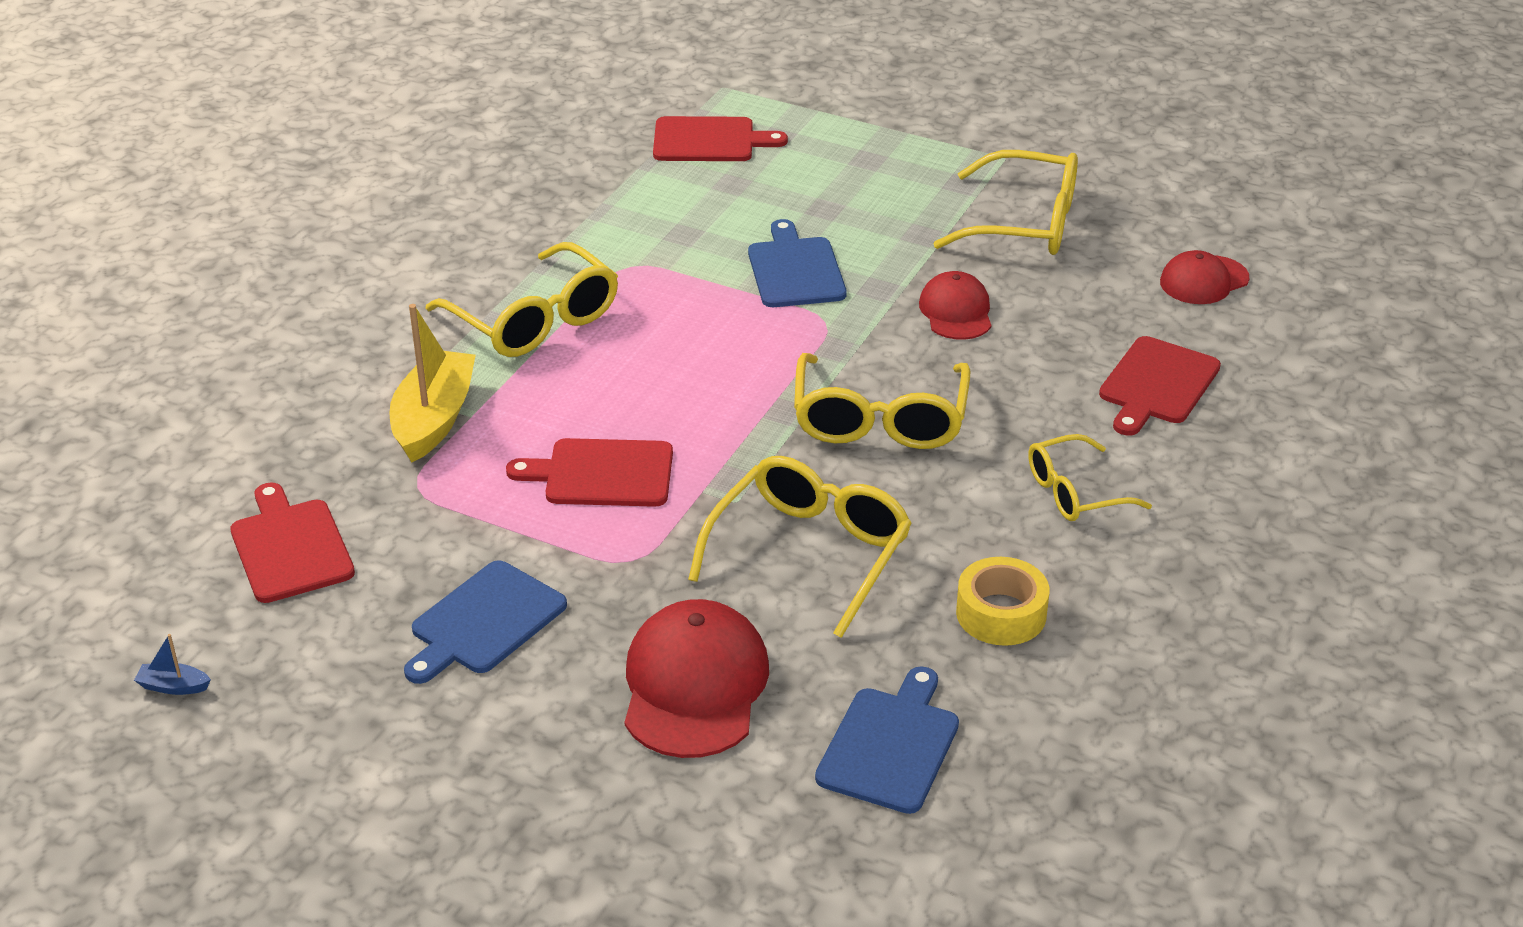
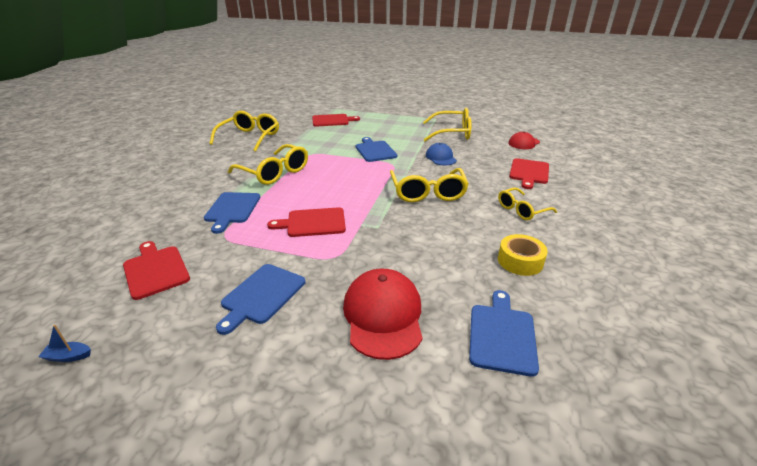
camera: 10 degrees left, 5 degrees down
(434, 419) = (232, 209): yellow boat -> blue cutting board
(810, 552) = (419, 245): yellow glasses -> yellow glasses (250, 137)
(956, 311) = (441, 157): red cap -> blue cap

